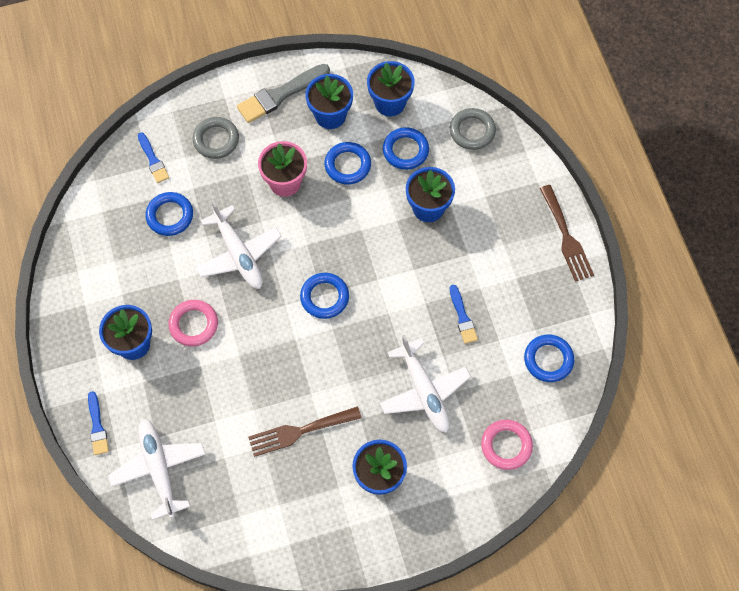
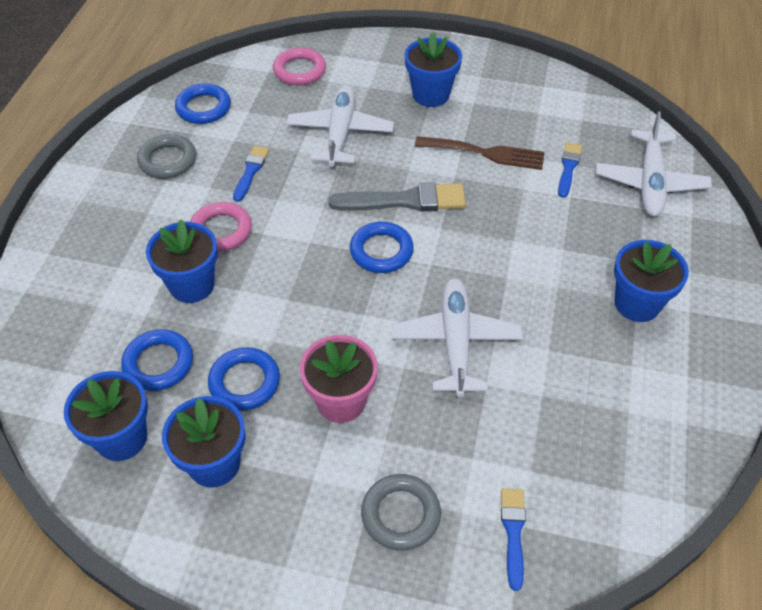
camera: 150 degrees left, 15 degrees down
(97, 426) = (709, 243): blue brush -> blue brush (568, 167)
(170, 216) = (524, 434): blue ring -> none
(193, 324) = (552, 291): pink ring -> pink ring (221, 230)
(280, 95) = (260, 537): grey brush -> grey brush (404, 201)
(472, 131) = (58, 345): grey ring -> grey ring (168, 160)
(566, 237) = (79, 189): brown fork -> none

